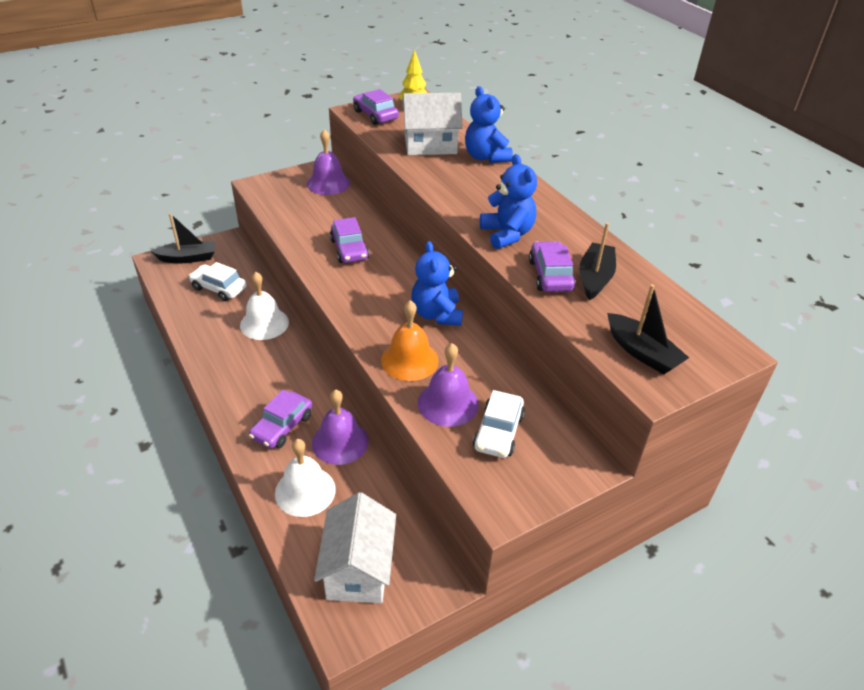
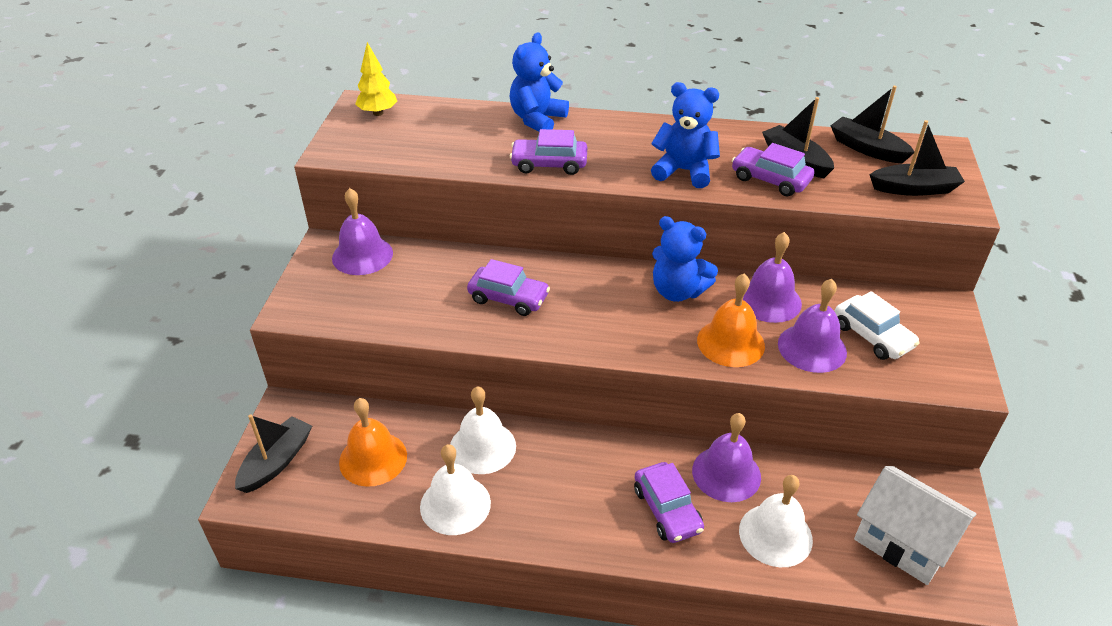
camera: 50 degrees left, 0 degrees up
(211, 335) = (455, 504): none -> white bell
(219, 288) = (373, 458): white car -> orange bell
(375, 115) = (361, 144): purple car -> purple car (549, 164)
(430, 145) = (472, 139): white house -> none
(477, 361) = (769, 300): none -> purple bell
(486, 157) = (537, 119): blue teddy bear -> blue teddy bear turned 105 degrees clockwise
(666, 308) = (867, 149): none -> black boat

